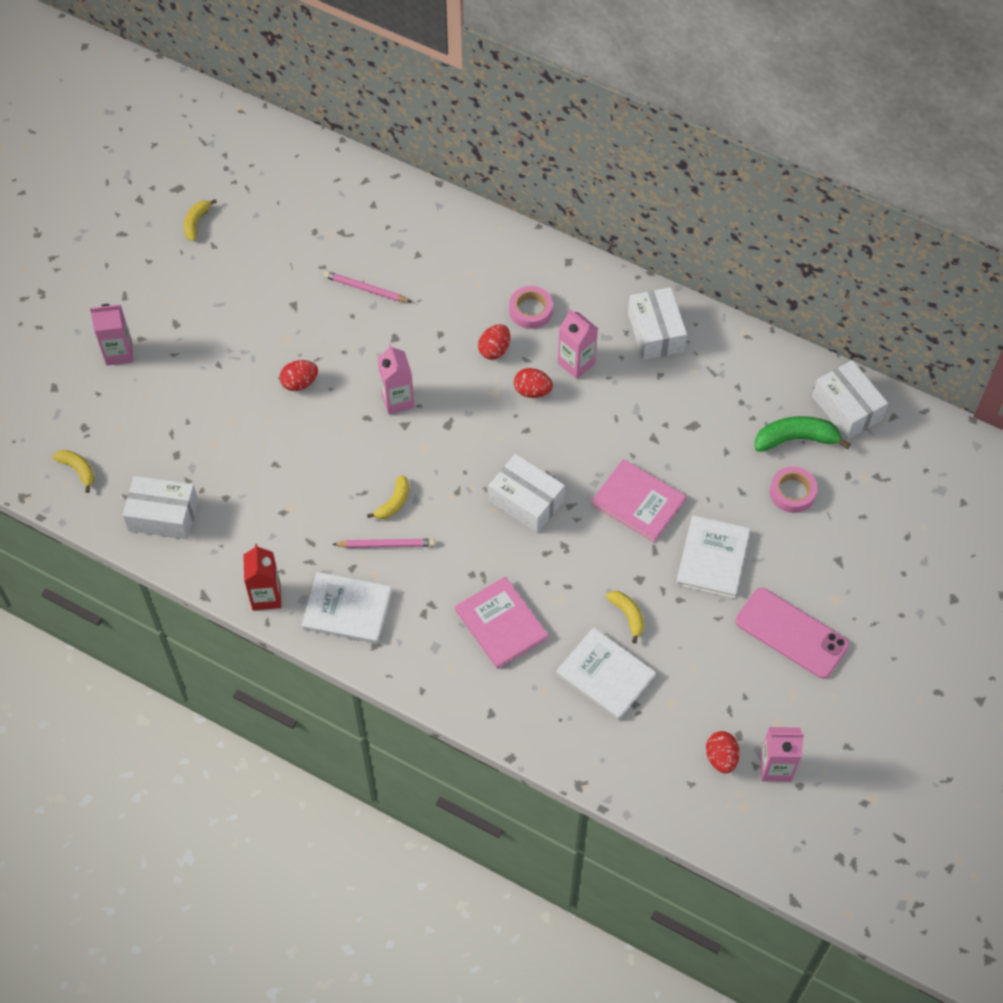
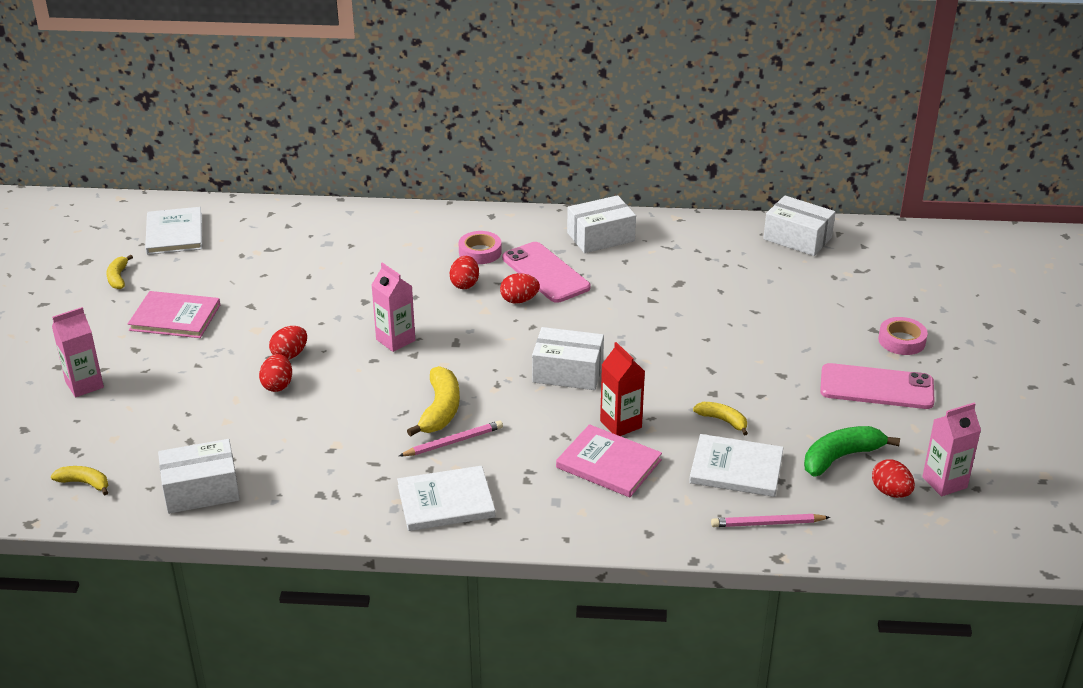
camera: 25 degrees left, 25 degrees down
(266, 596) = (353, 518): red carton -> red carton (620, 424)
(273, 417) = (277, 385): none -> red egg
(365, 289) = (315, 278): pink pencil -> pink pencil (767, 523)
(394, 502) = (440, 410): yellow banana -> yellow banana, size x1.66
(576, 363) = (545, 273): pink carton -> pink phone
(638, 502) = (670, 343): pink book -> pink book (175, 317)
(655, 332) = (600, 237): white box -> white box turned 75 degrees counterclockwise
(712, 558) = (766, 360): white book -> white book (174, 233)
(792, 492) = (798, 299): pink tape -> pink tape (901, 341)
(796, 439) = (772, 267): green banana -> green banana (841, 457)

